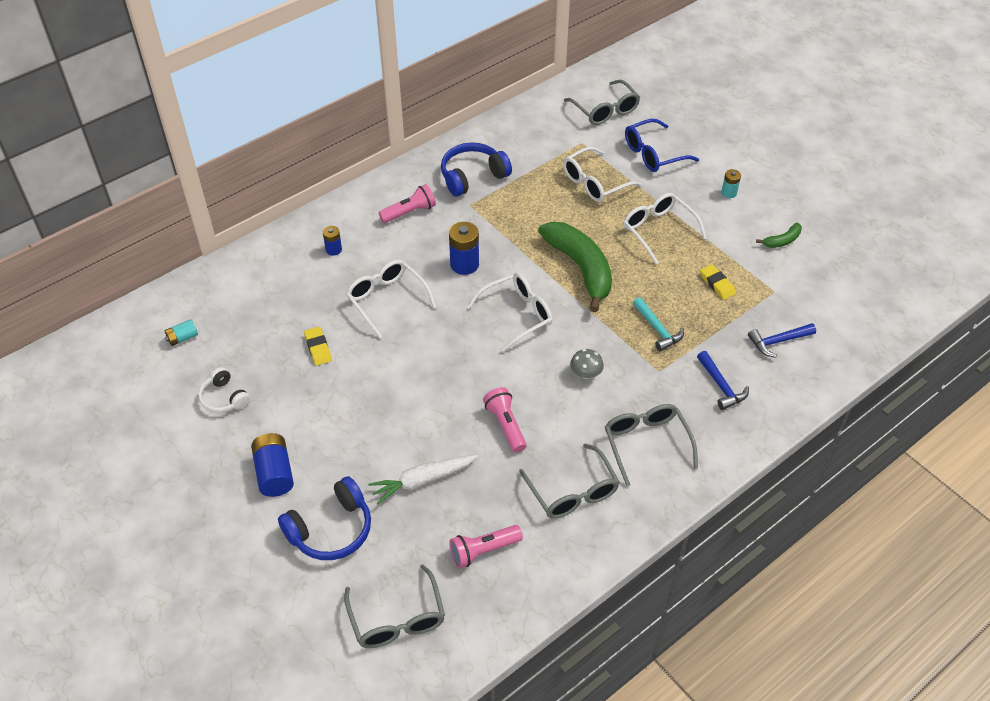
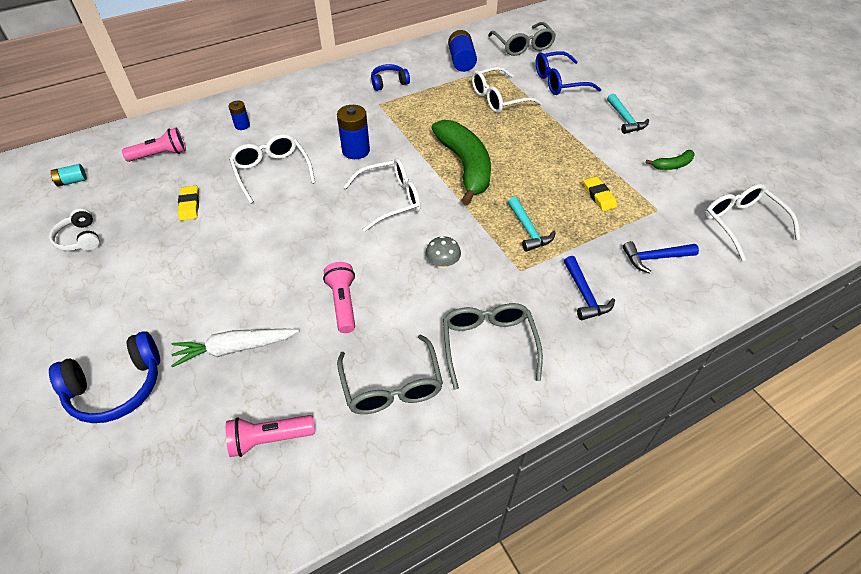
camera: 10 degrees right, 0 degrees up
(274, 473) = (90, 318): blue battery -> blue battery (461, 61)
(397, 618) = (139, 507): grey glasses -> none
(409, 212) = (322, 104): pink flashlight -> pink flashlight (160, 155)
(472, 176) = (389, 82): blue headphones -> blue headphones, size x0.62
(658, 230) = (549, 143): white glasses -> white glasses (742, 224)
(729, 193) = (625, 119): turquoise battery -> turquoise hammer

